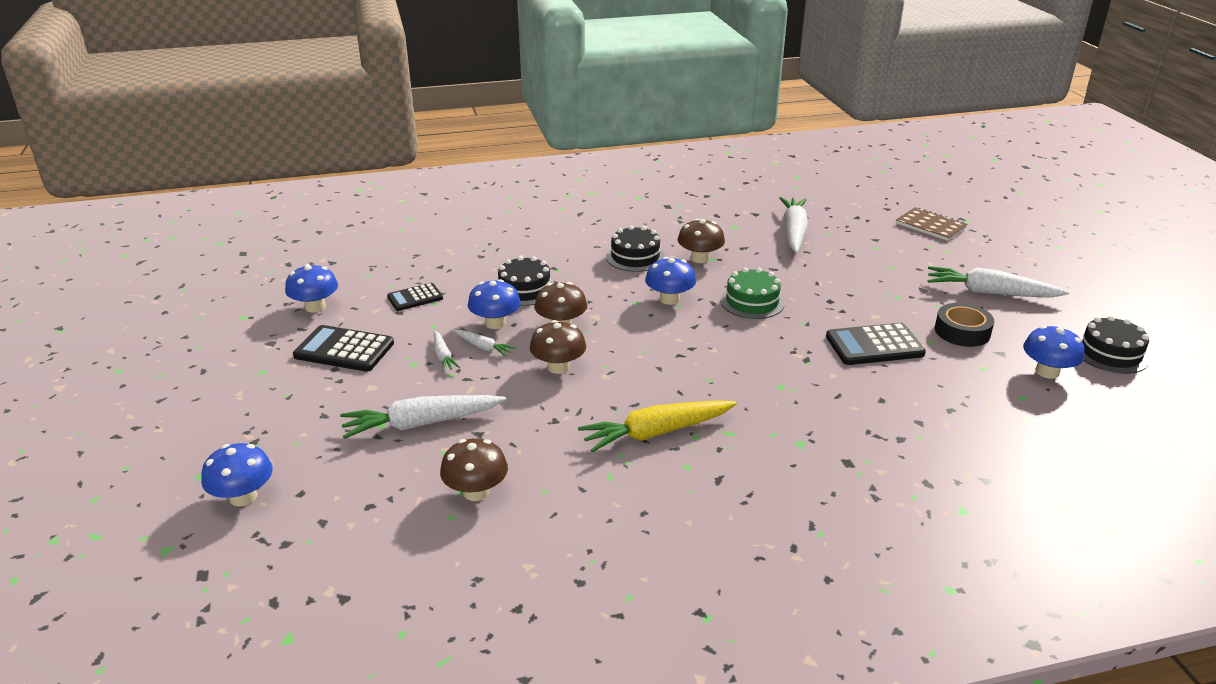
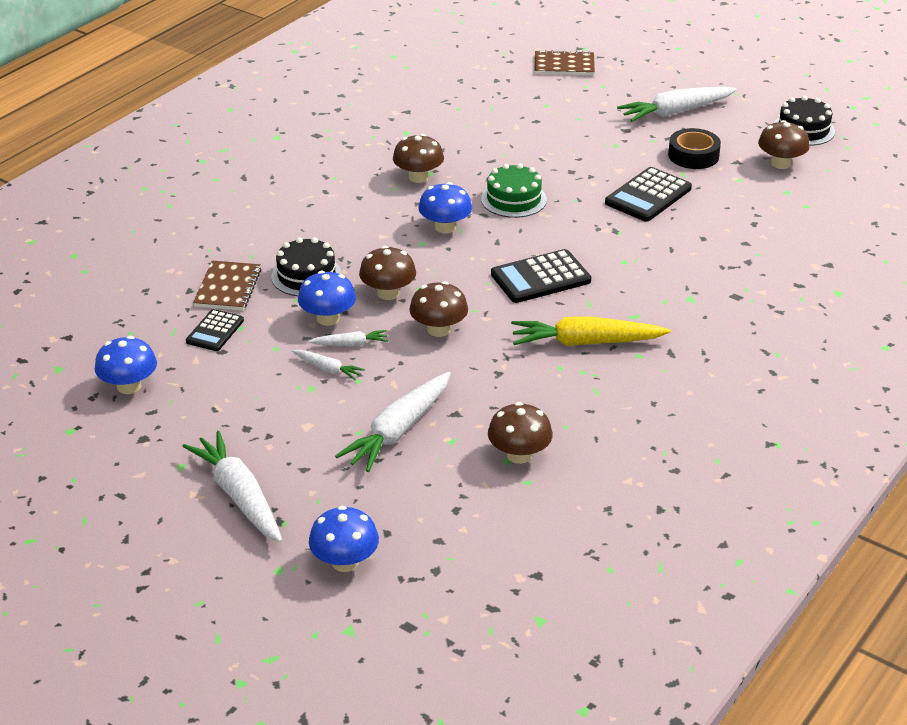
camera: 40 degrees left, 5 degrees up
(344, 350) = (227, 409): black calculator -> black calculator (540, 278)
(464, 275) = (228, 288): none -> brown notebook
(635, 257) = (360, 200): black cake -> none
(656, 433) = (585, 342): yellow carrot -> yellow carrot turned 60 degrees clockwise
(794, 231) = (463, 116): white carrot -> white carrot (239, 496)
(1047, 372) = (781, 163): blue mushroom -> brown mushroom

